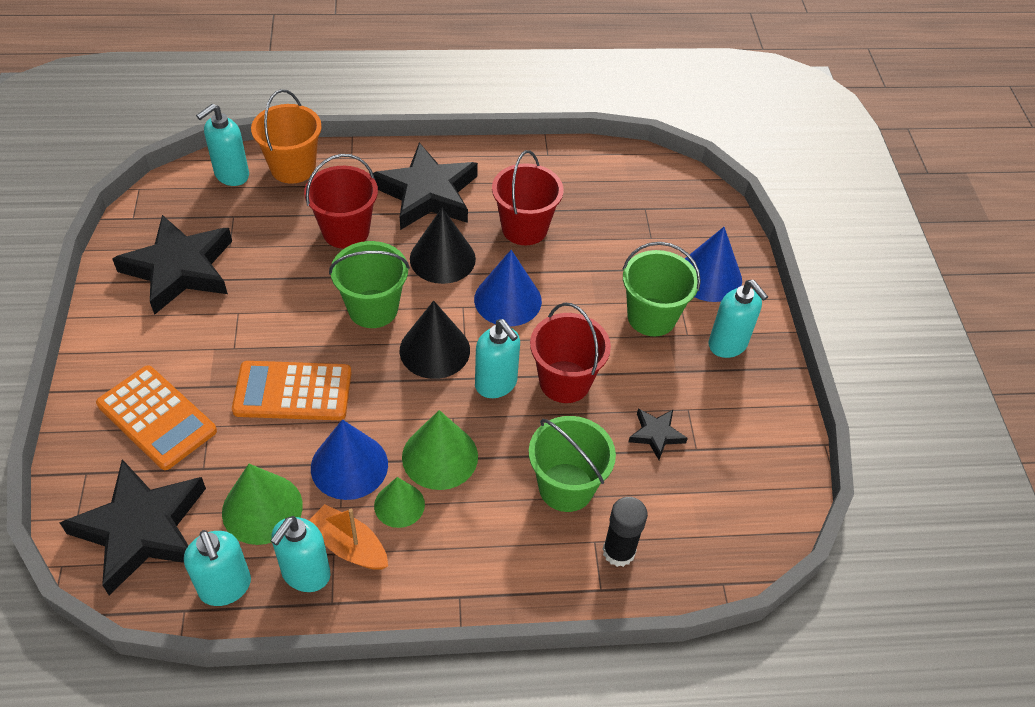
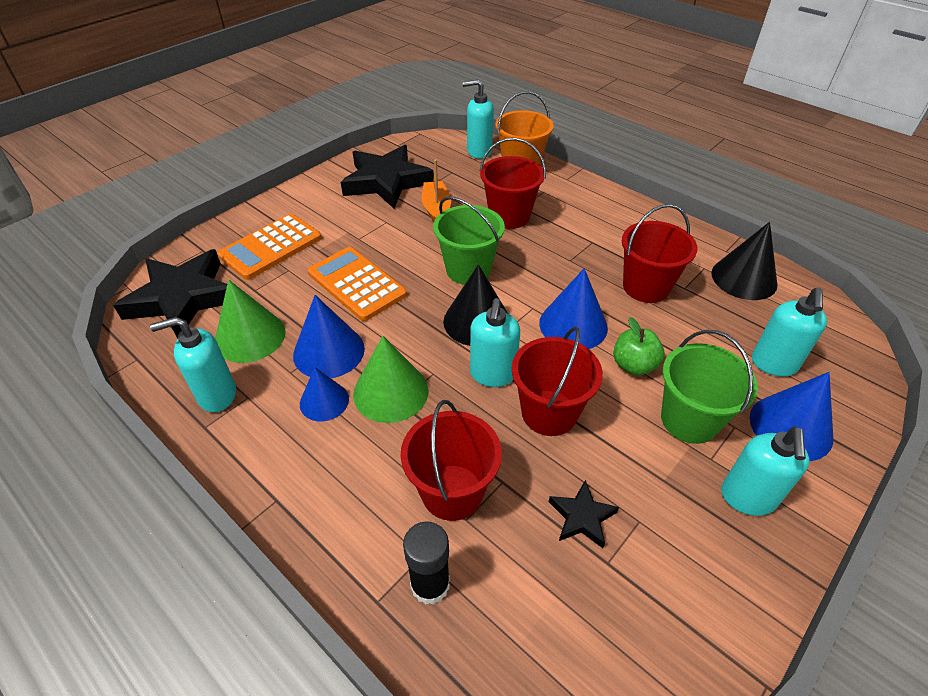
camera: 50 degrees right, 5 degrees down
(157, 418) = (271, 247): orange calculator -> orange calculator turned 45 degrees clockwise
(225, 587) = (171, 364): turquoise soap dispenser -> turquoise soap dispenser (773, 364)
(349, 546) = (261, 400): orange boat -> orange boat (436, 209)
(399, 505) = (324, 401): green cone -> blue cone
(427, 193) = (595, 225): black star -> none
(442, 258) = (556, 269): black cone -> black cone (744, 278)
(566, 487) = (452, 492): green bucket -> red bucket
(580, 302) = (634, 365): none -> green apple

